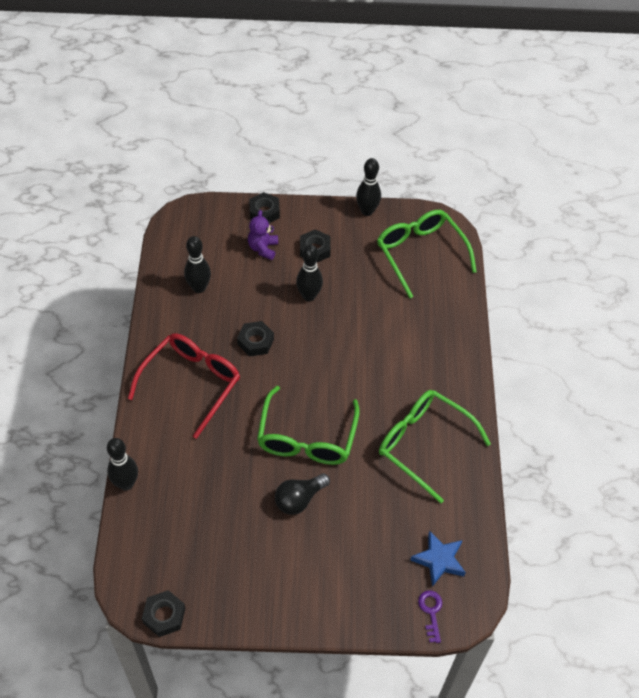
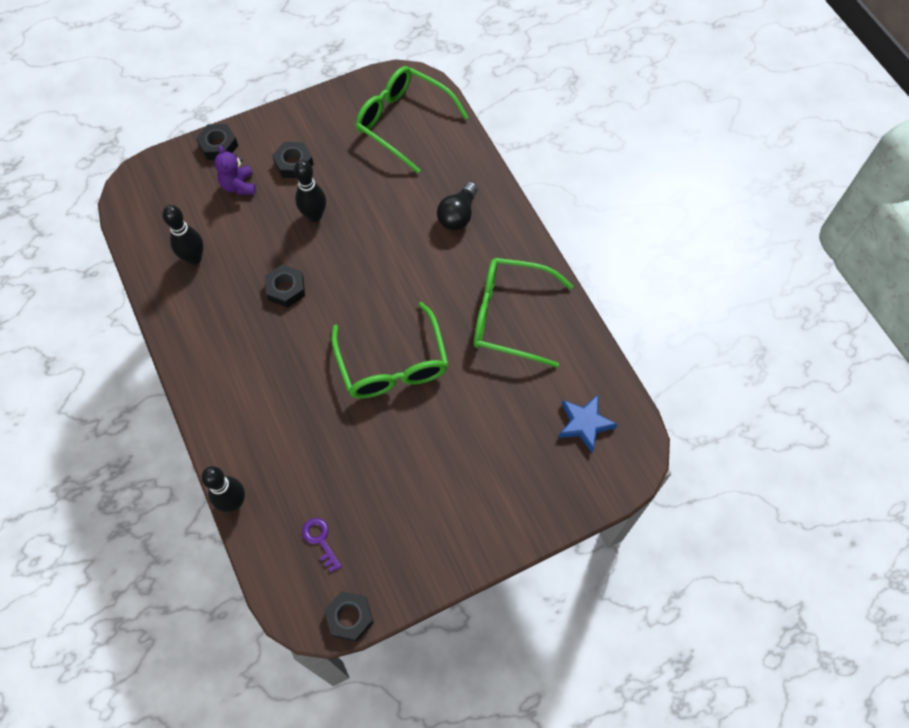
camera: 25 degrees left, 10 degrees up
(191, 383) = (243, 364): red glasses -> none
(299, 499) = (419, 430): black light bulb -> black light bulb (458, 215)
(367, 211) = (325, 99): black bowling pin -> none
(431, 612) = (604, 478): purple key -> purple key (320, 540)

